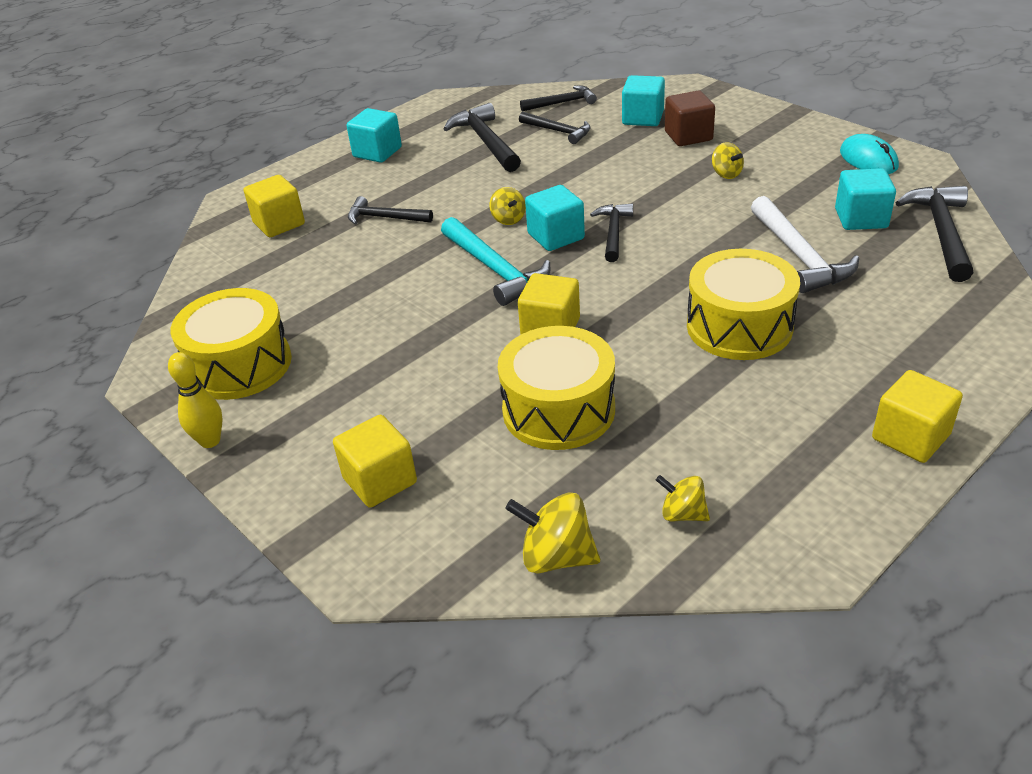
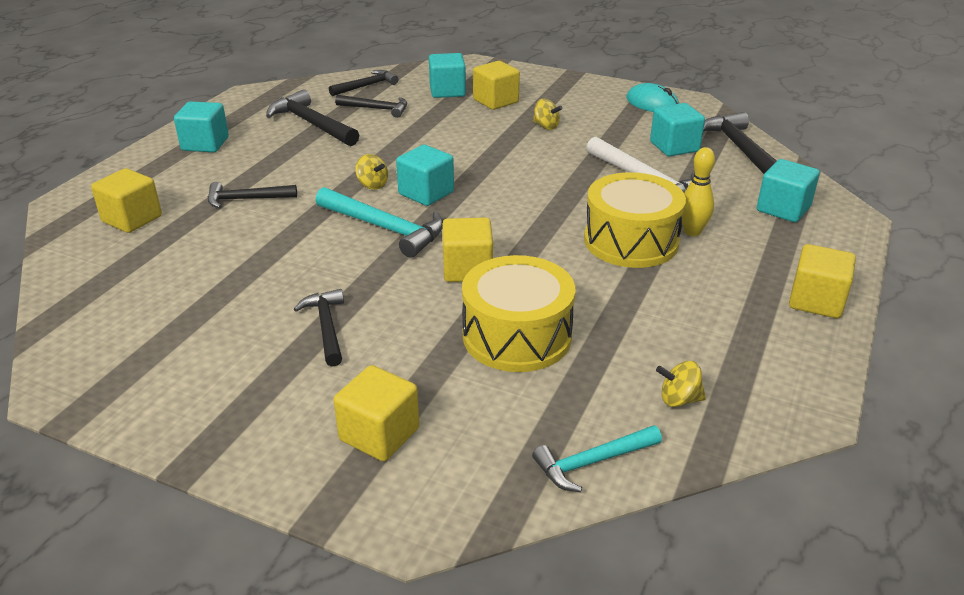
camera: 25 degrees left, 5 degrees down
(210, 441) = (167, 437): yellow bowling pin -> yellow bowling pin (692, 231)
(240, 365) = (161, 357): yellow drum -> none
(556, 556) = (592, 462): yellow spinning top -> turquoise hammer
(613, 232) = (477, 183): black hammer -> black hammer (327, 327)
(688, 136) = (495, 101): brown cube -> yellow cube
(945, 317) = (783, 209): none -> turquoise cube

